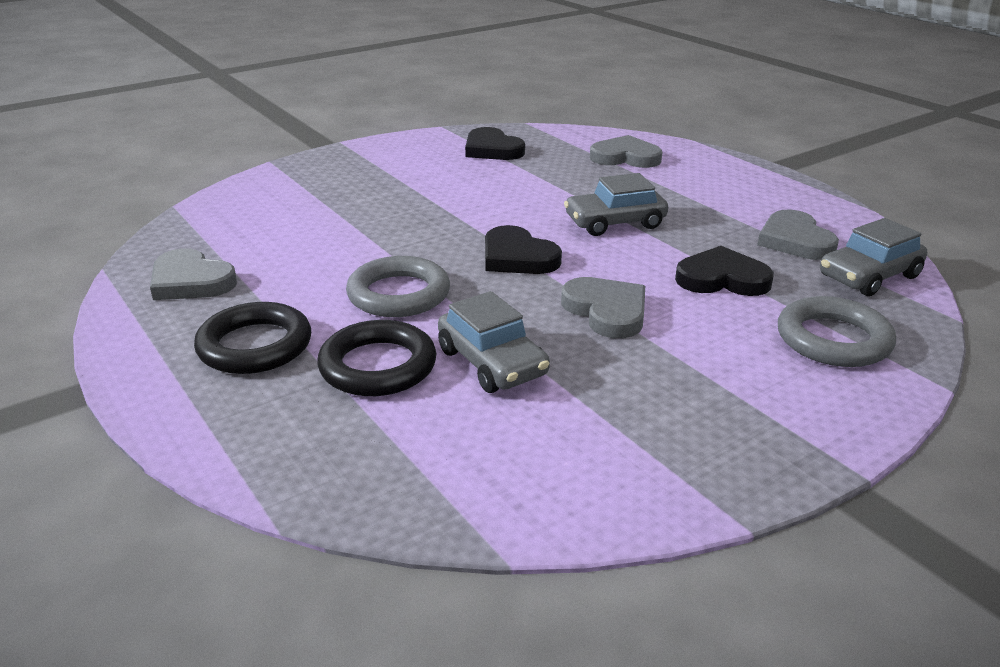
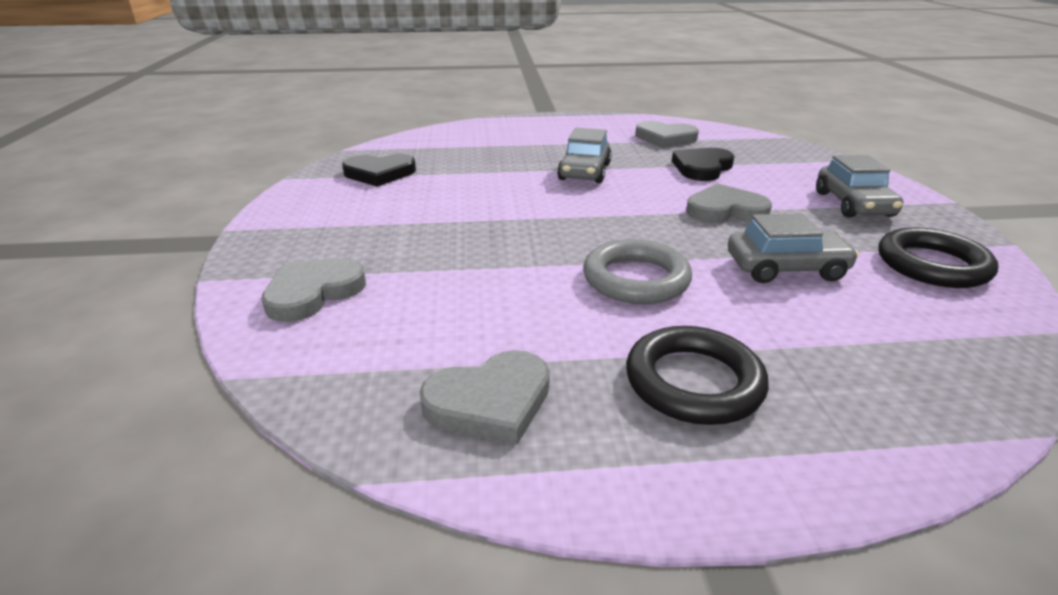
camera: 60 degrees left, 0 degrees up
(378, 366) = (770, 319): black ring -> black ring (932, 265)
(517, 257) = (609, 216): black heart -> none
(625, 157) = (474, 140): grey heart -> grey heart (313, 292)
(833, 339) = (800, 165): grey ring -> none
(869, 276) = (727, 137): grey car -> grey car (853, 204)

